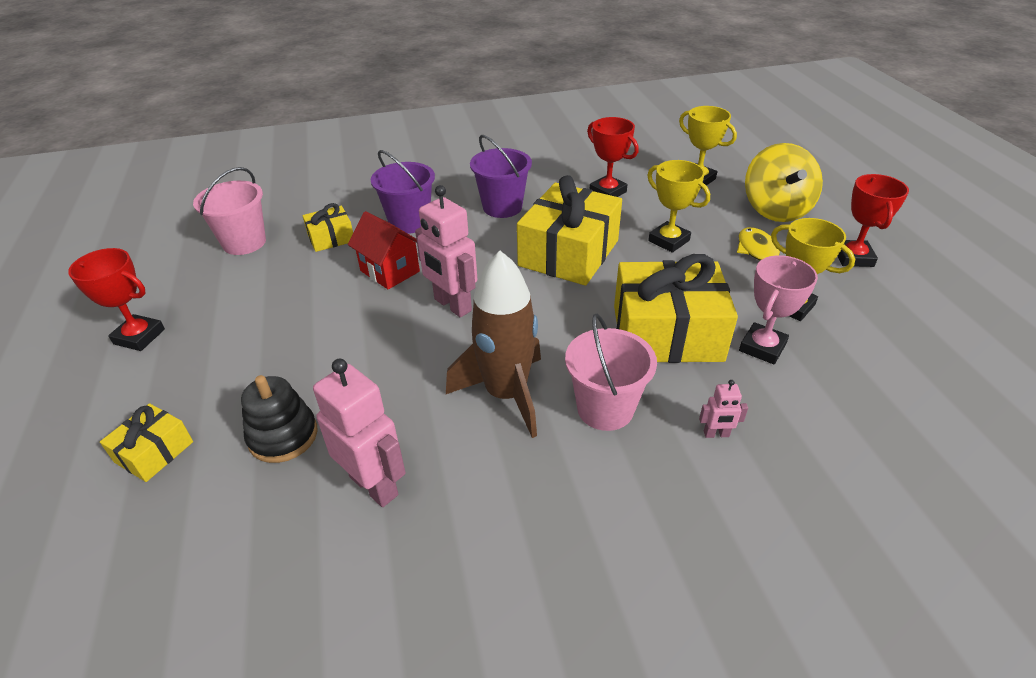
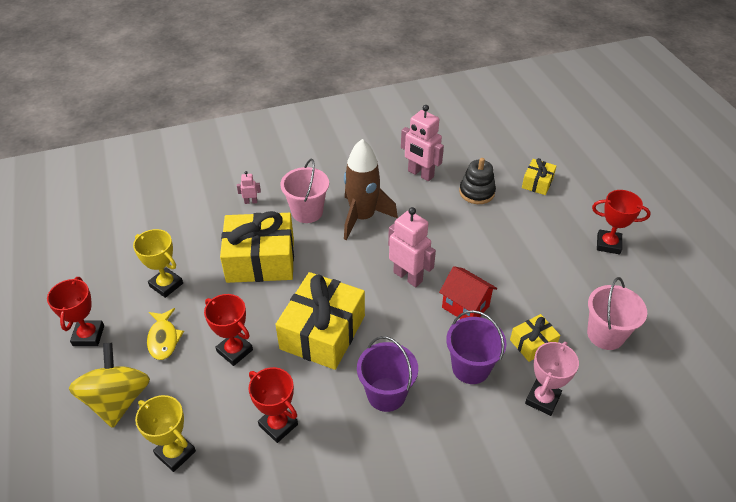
camera: 175 degrees right, 5 degrees up
(669, 241) = (234, 351): yellow trophy -> red trophy
(762, 347) = (203, 252): pink trophy -> pink trophy (542, 399)

